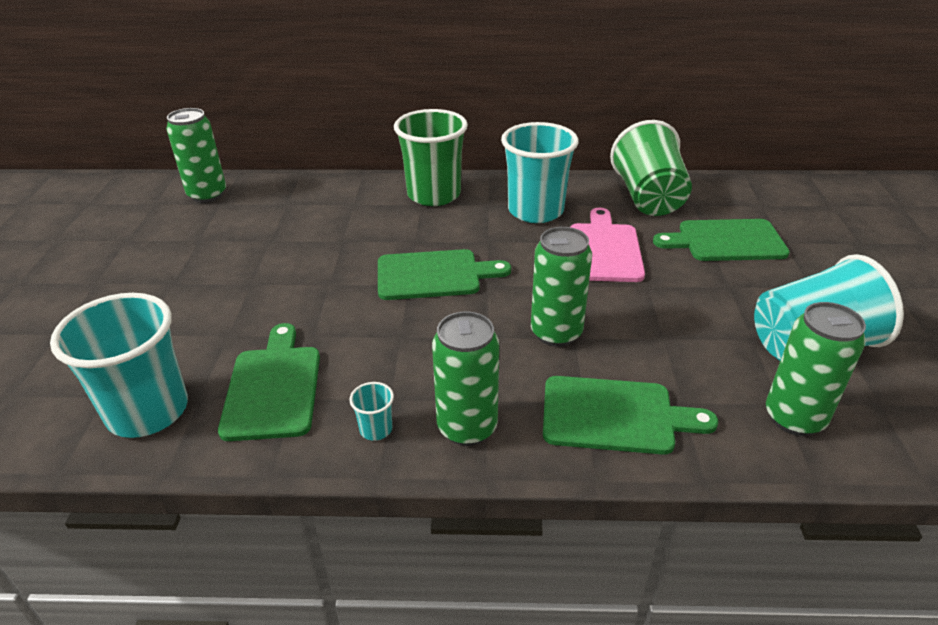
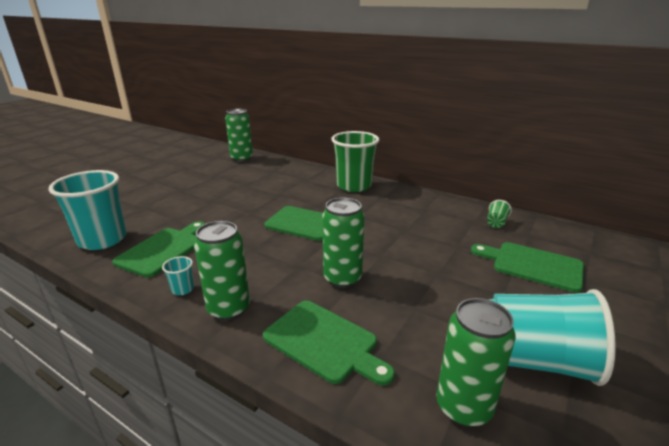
camera: 30 degrees right, 10 degrees down
(535, 211) = (407, 209): turquoise cup -> none
(604, 249) = (430, 243): pink cutting board -> none
(648, 198) = (496, 223): green cup -> green cup, size x0.40

